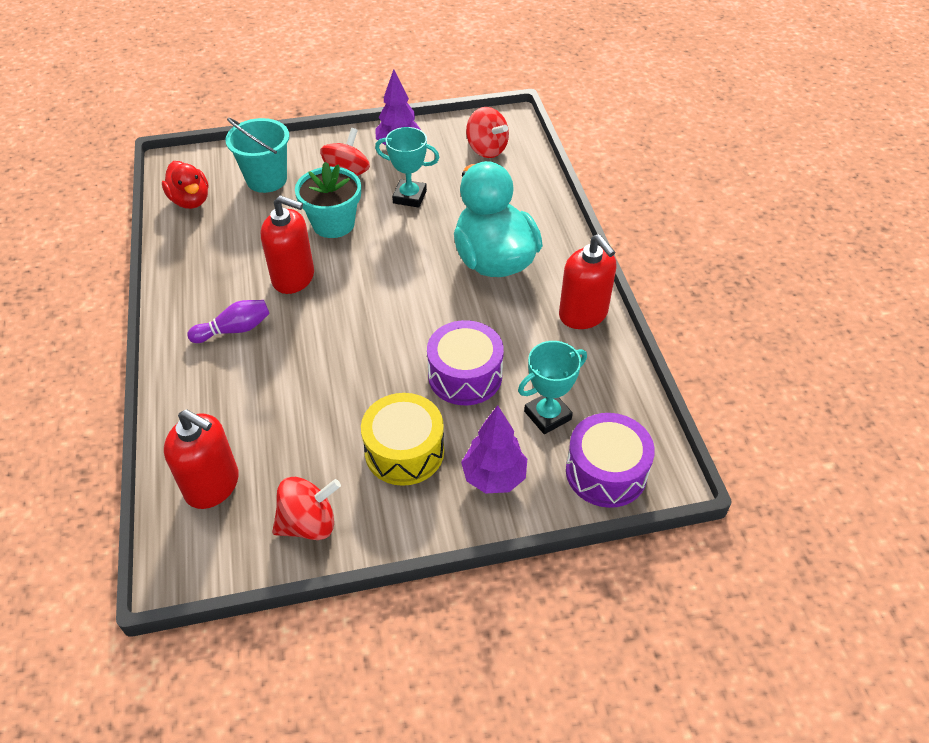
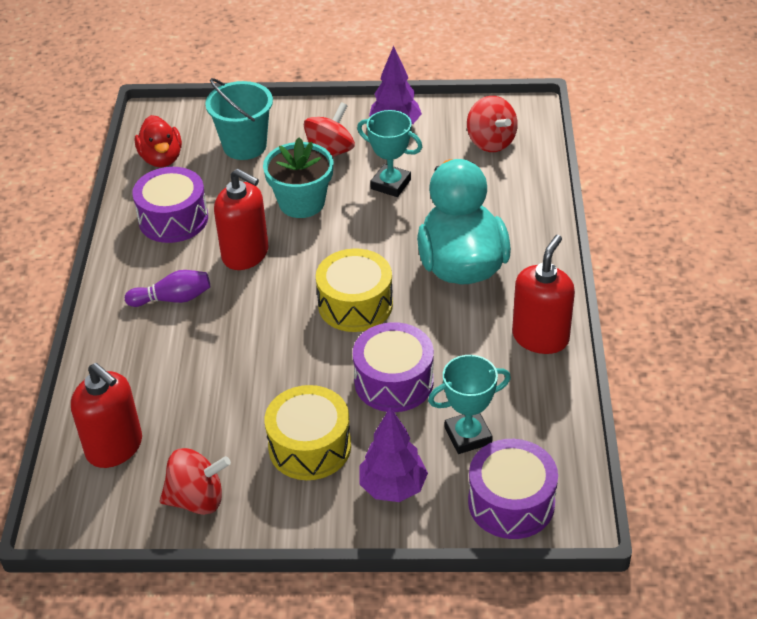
camera: 15 degrees right, 5 degrees down
(216, 254) = (173, 219): none -> purple drum
(409, 309) = (355, 304): none -> yellow drum
(583, 314) = (540, 337): red soap dispenser -> red soap dispenser turned 135 degrees counterclockwise

